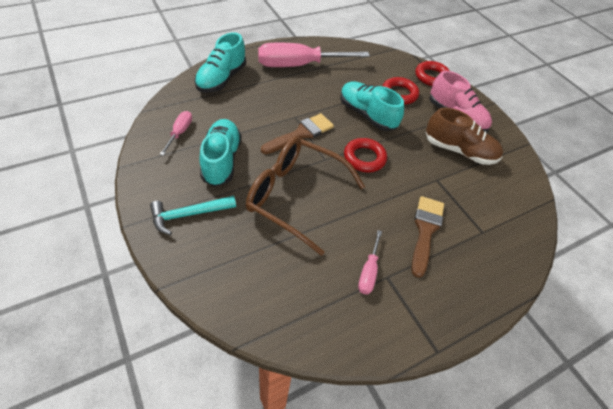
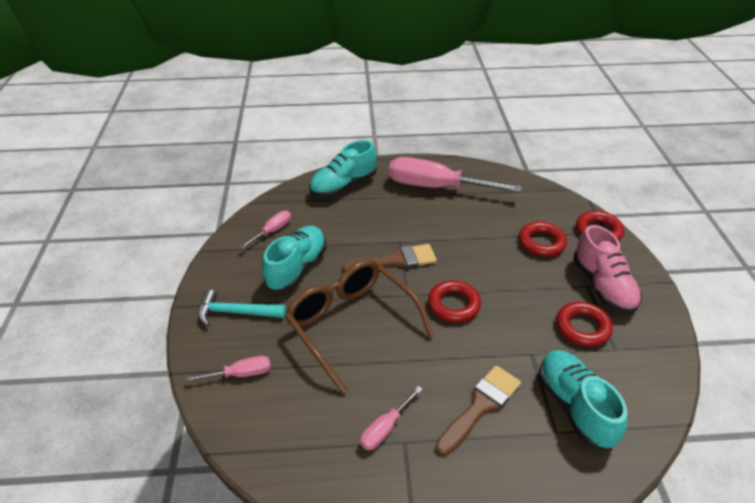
camera: 30 degrees right, 10 degrees down
(225, 268) = (240, 374): none -> pink screwdriver
(367, 115) = (485, 258): turquoise shoe -> turquoise shoe (575, 407)
(459, 151) = (582, 327): brown shoe -> red ring

